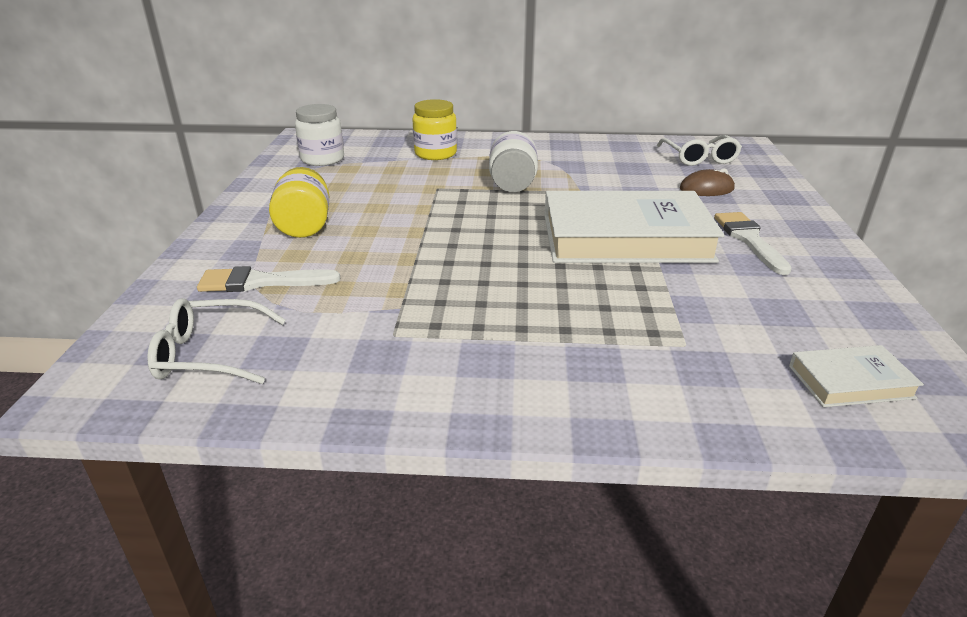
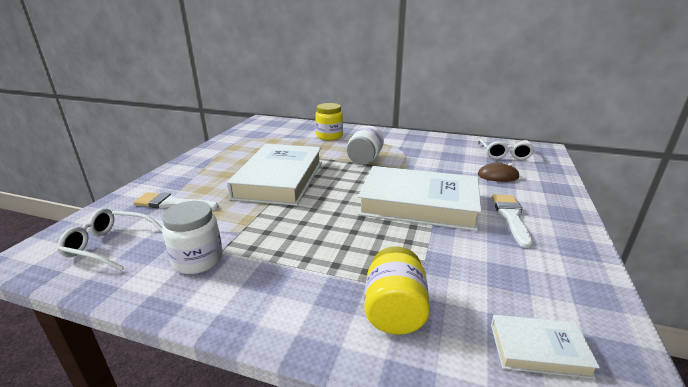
camera: 15 degrees right, 5 degrees down
(304, 226) = (222, 172): yellow jar -> yellow jar (394, 311)
(322, 159) = (262, 134): white jar -> white jar (198, 260)
(405, 227) = (280, 179): none -> white book

